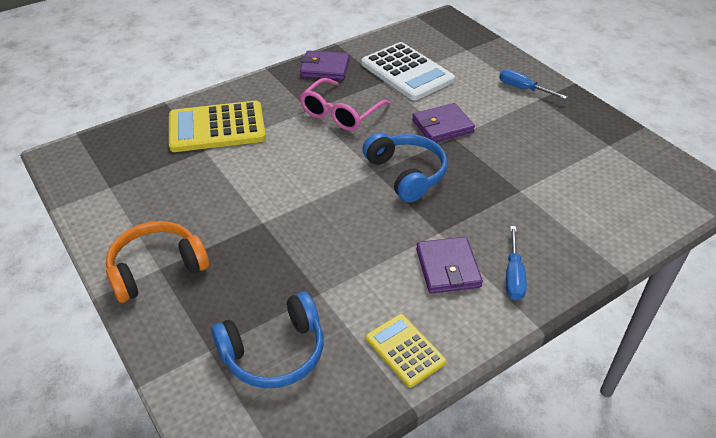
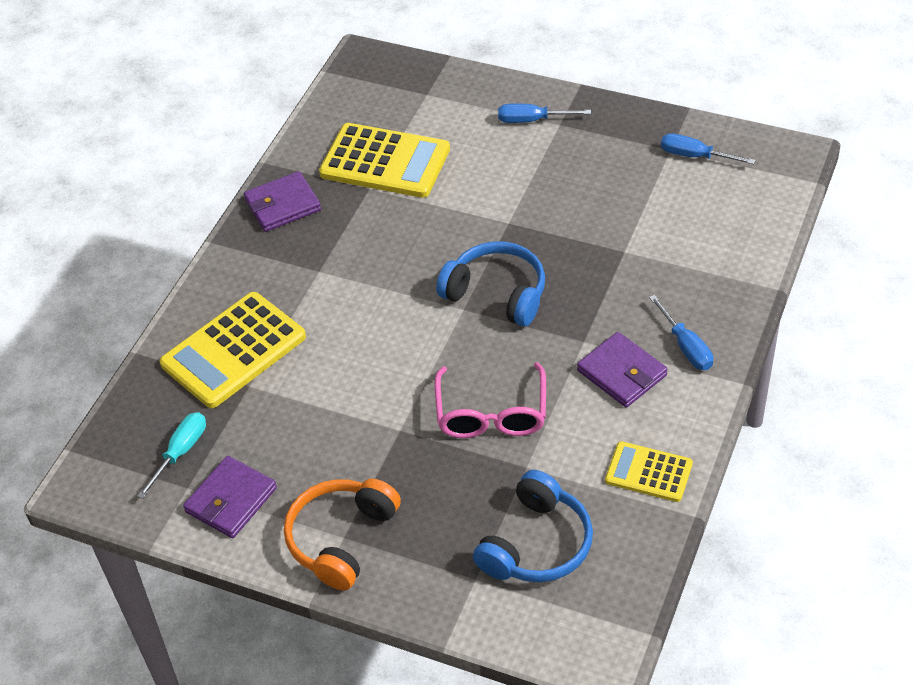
camera: 30 degrees left, 5 degrees up
(128, 166) = (181, 452): none -> turquoise screwdriver
(341, 113) = (359, 256): pink glasses -> pink glasses (491, 412)
(407, 72) = (385, 162): white calculator -> yellow calculator
(442, 126) = (485, 215): purple wallet -> purple wallet (231, 500)
(625, 156) = (695, 156): none -> blue screwdriver

